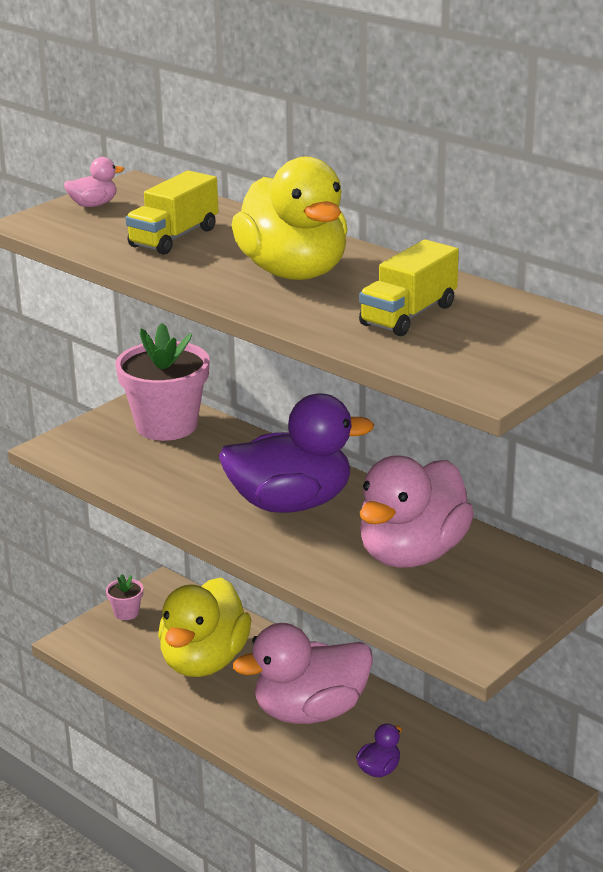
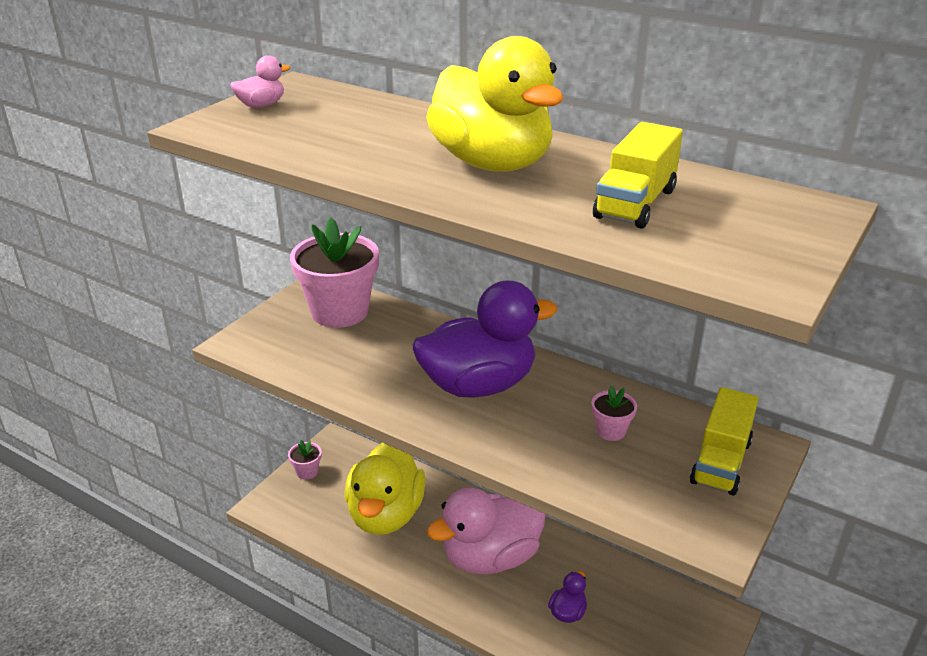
camera: 10 degrees left, 5 degrees up
(174, 237) = (354, 134): yellow truck -> yellow truck (721, 462)
(412, 554) = (611, 431): pink duck -> pink flower pot

